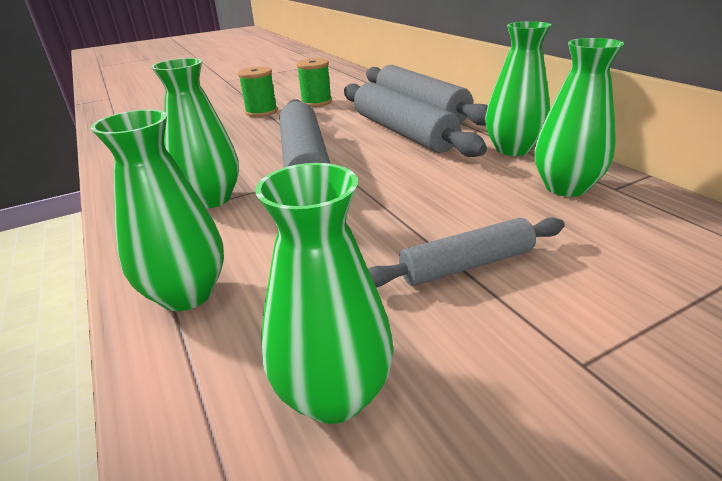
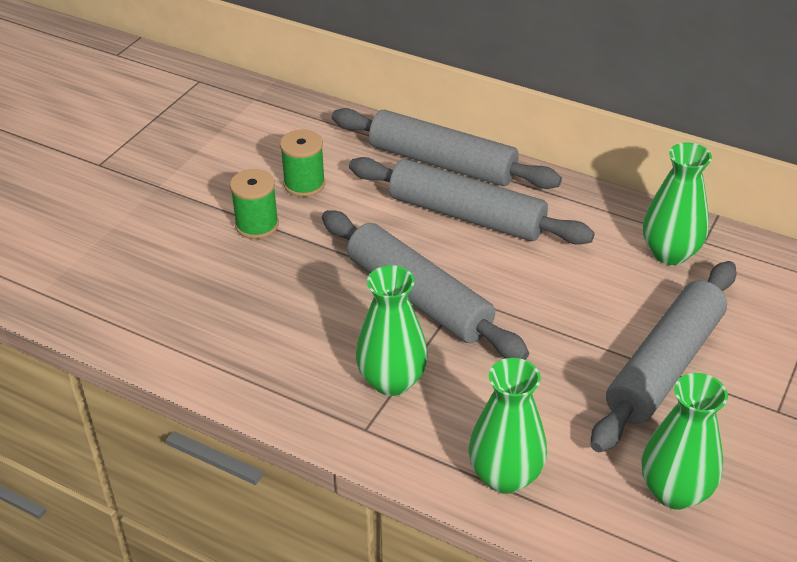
camera: 35 degrees left, 10 degrees up
(466, 265) = (664, 365): grey rolling pin -> grey rolling pin, size x1.69
(512, 149) = (592, 212): green vase -> none

